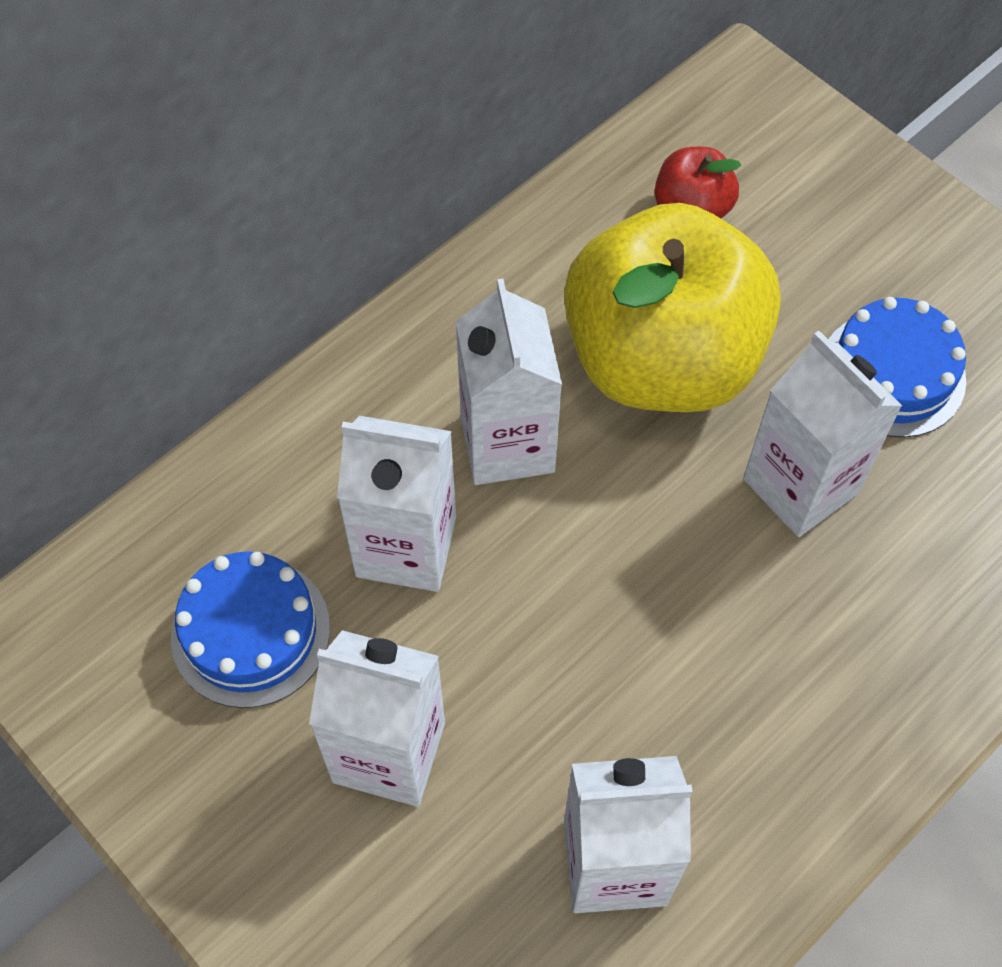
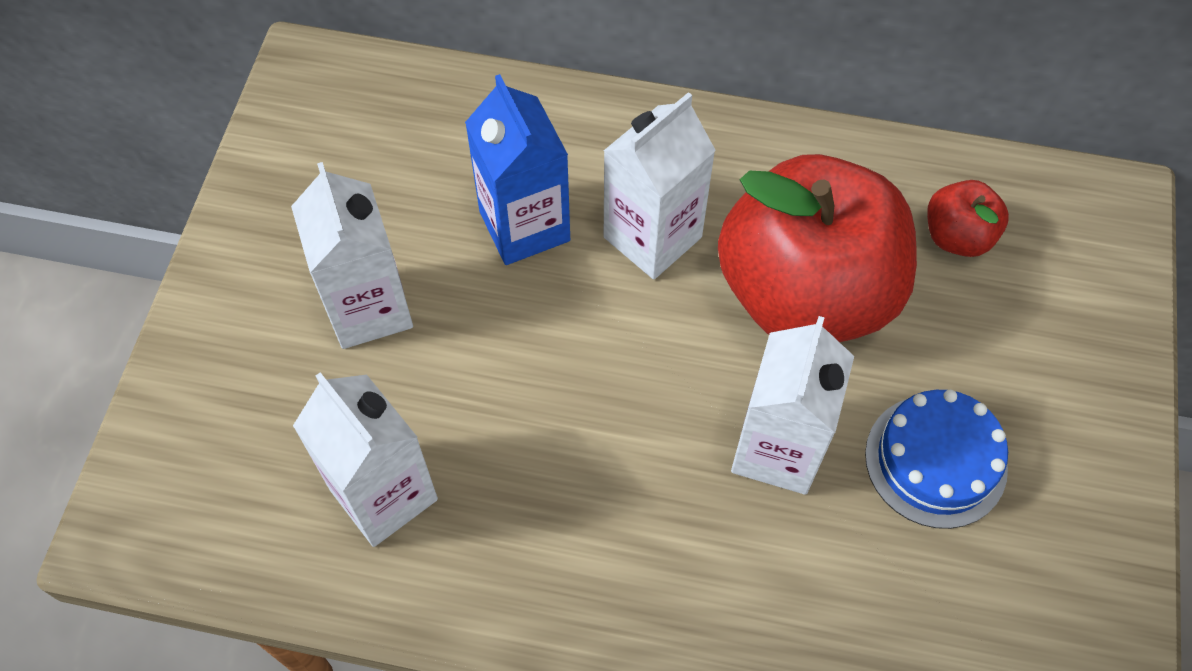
camera: 55 degrees right, 0 degrees up
(250, 632) = (396, 178): blue cake -> none
(406, 547) = (524, 226): white carton -> blue carton
(662, 360) = (805, 293): yellow apple -> red apple

